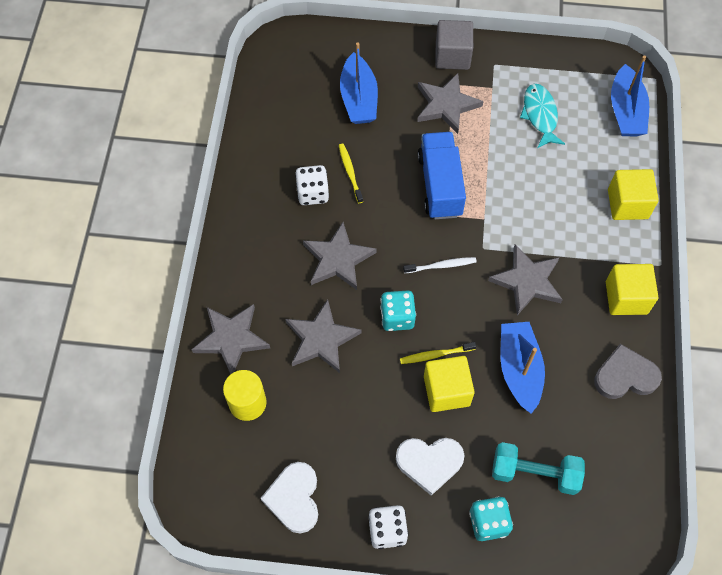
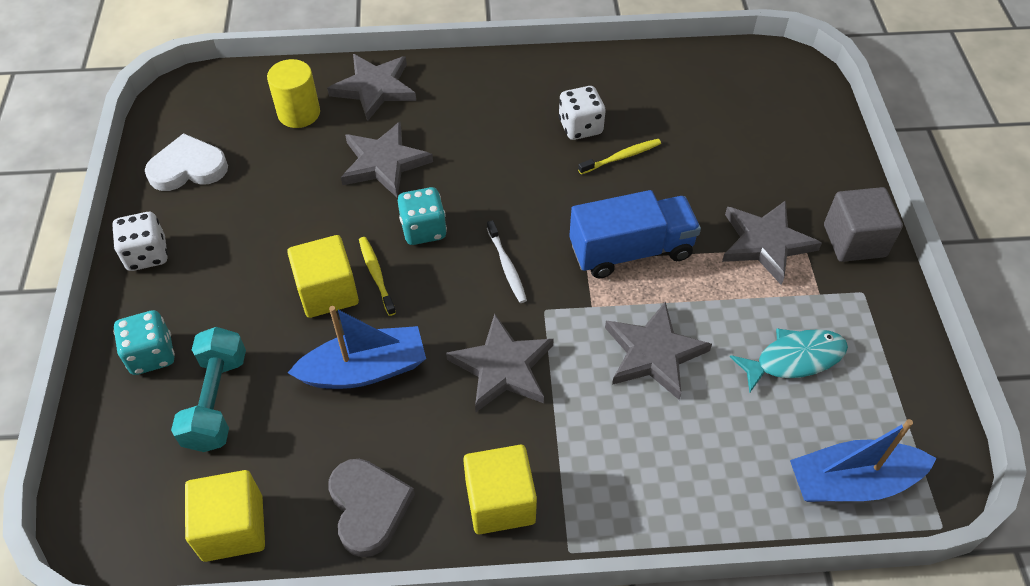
camera: 80 degrees right, 10 degrees down
(338, 259) = (494, 163): grey star -> grey star (654, 353)
(358, 98) = (737, 150): blue boat -> none
(429, 463) = (230, 285): white heart -> none
(627, 204) = (670, 495): yellow cube -> yellow cube (233, 528)

